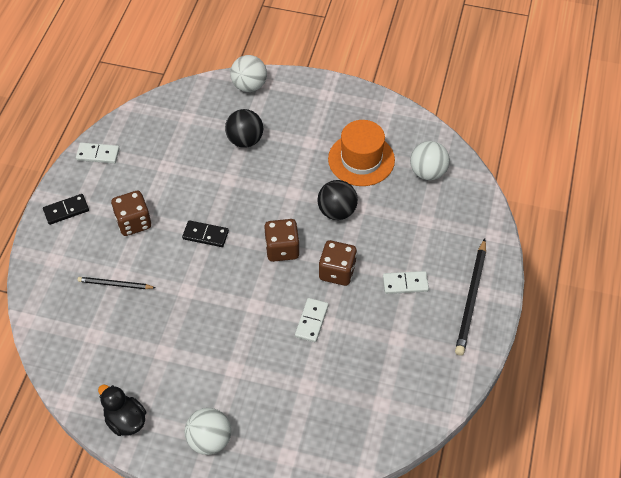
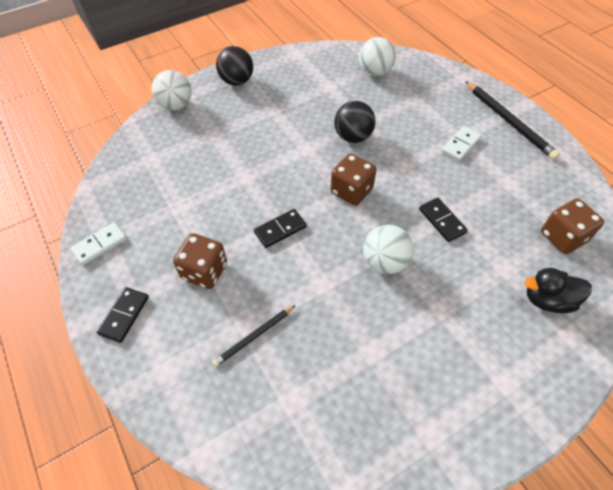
camera: 45 degrees left, 0 degrees up
(125, 420) = (422, 448): black duck -> black duck (547, 300)
(209, 440) = (506, 386): white ball -> white ball (384, 262)
(245, 140) = (221, 141): black ball -> black ball (237, 81)
(311, 321) = (442, 221): white domino -> black domino
(337, 271) = (409, 174): brown dice -> brown dice (562, 237)
(361, 159) = (323, 95): orange hat -> none

